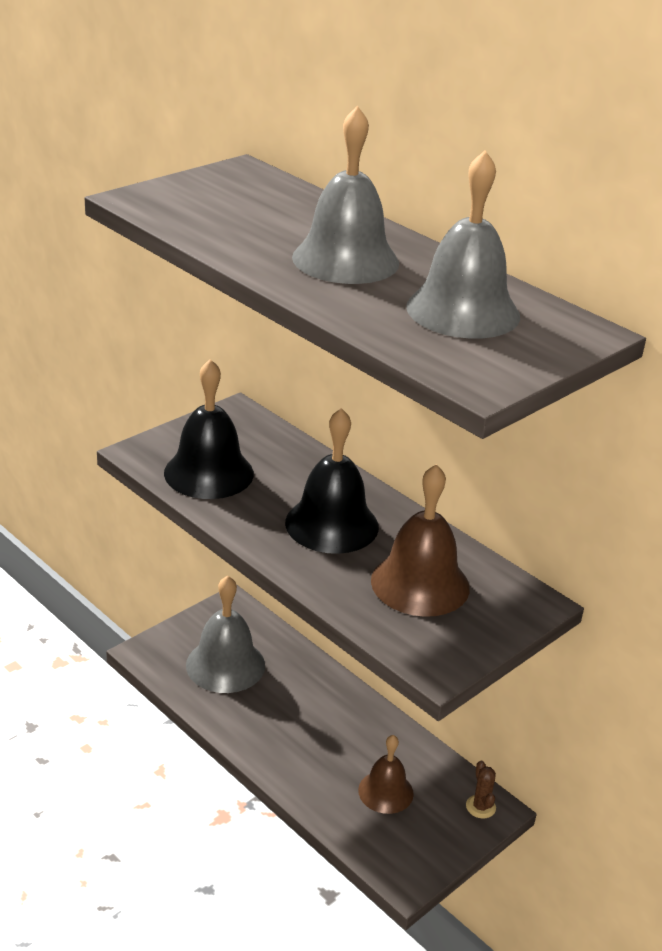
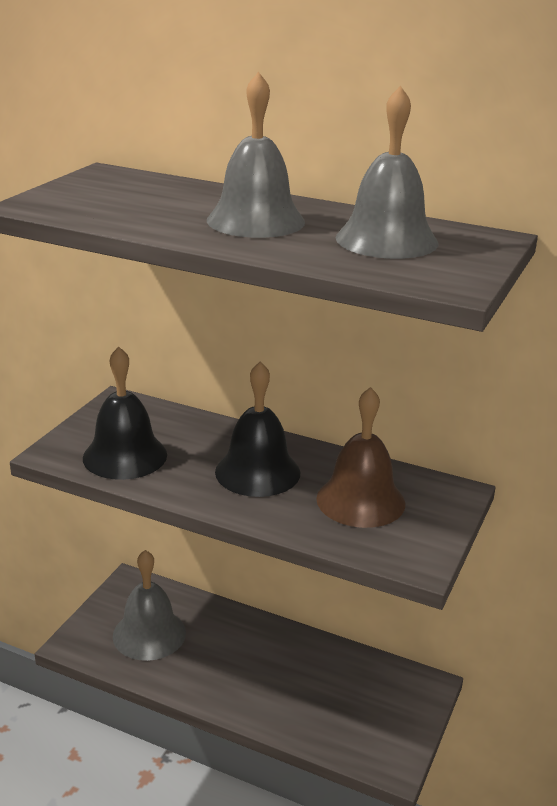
camera: 20 degrees left, 5 degrees down
(385, 791) = (339, 699): brown bell -> none
(480, 807) = (419, 686): brown cactus -> none

